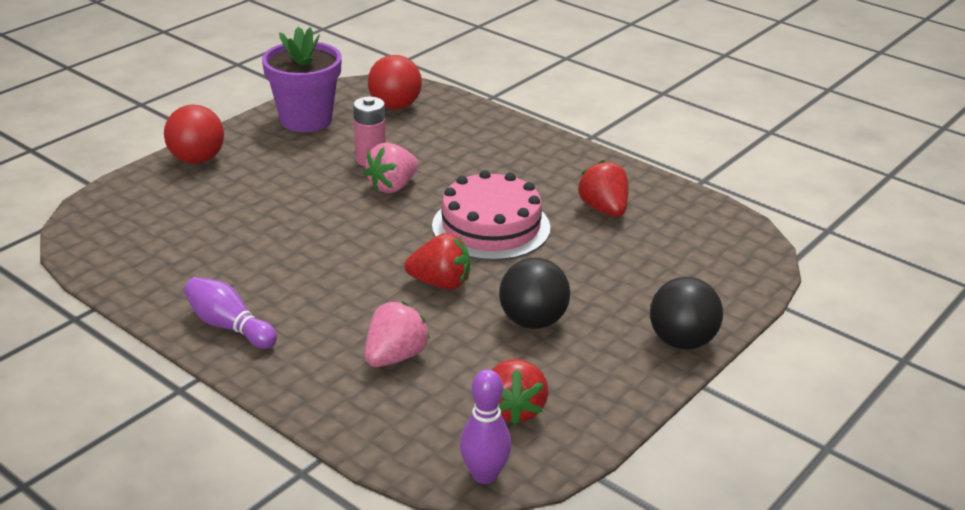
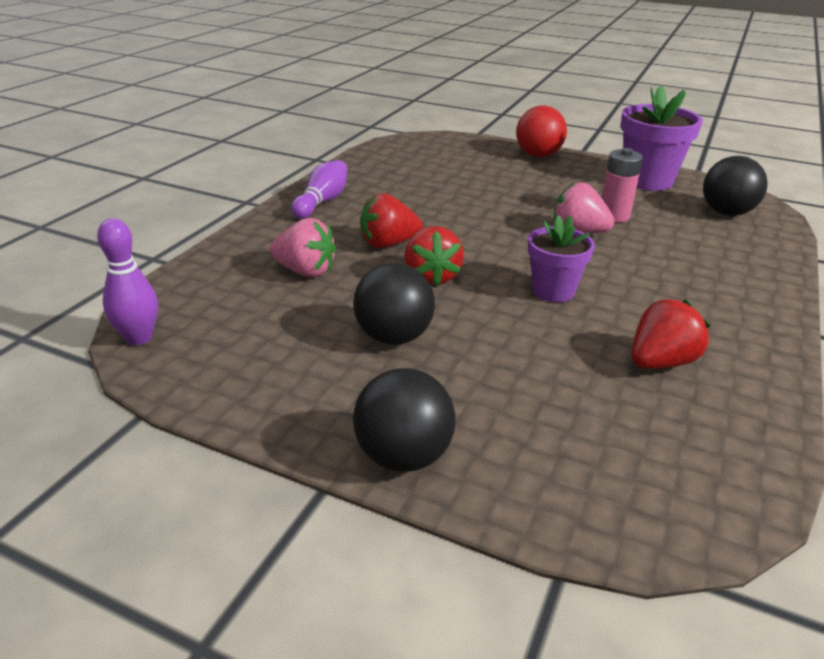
camera: 75 degrees right, 0 degrees up
(395, 106) = (726, 213): red ball -> black ball
(491, 227) = (553, 291): pink cake -> purple flower pot
(514, 409) = (239, 343): red strawberry -> red strawberry (388, 244)

